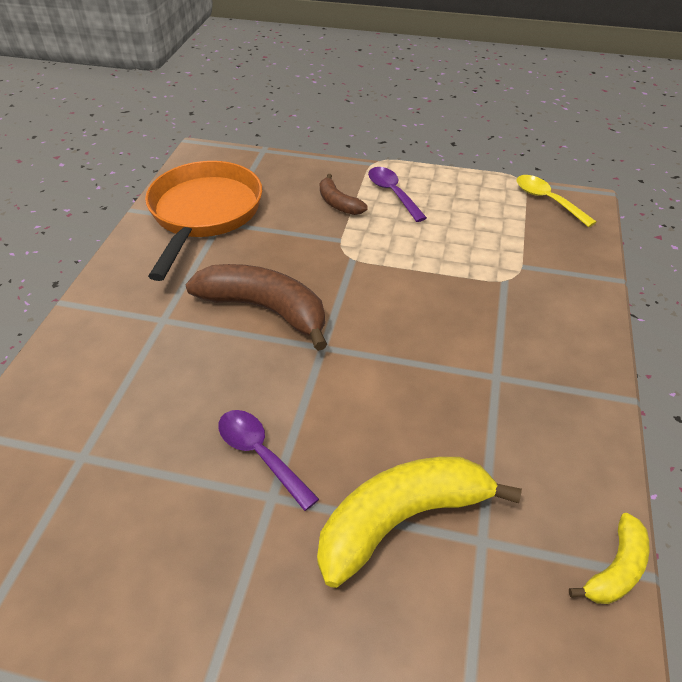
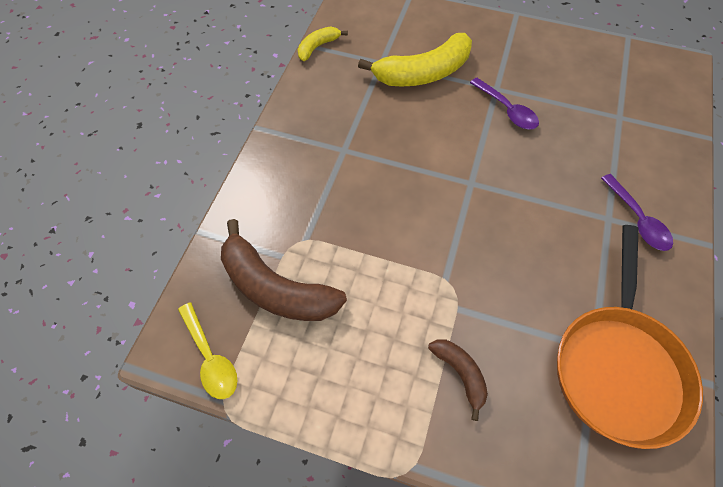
camera: 175 degrees left, 15 degrees up
(265, 310) = (523, 222): brown banana -> brown banana (276, 288)
(392, 193) = (393, 389): purple spoon -> purple spoon (637, 220)

